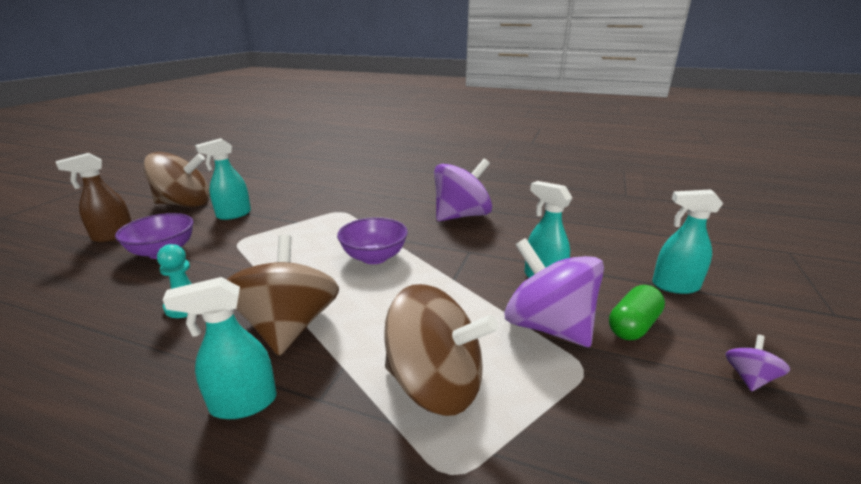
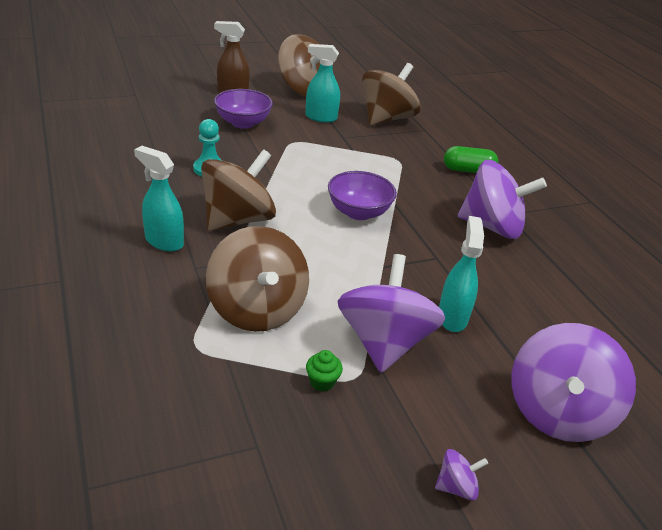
camera: 45 degrees right, 10 degrees up
(287, 192) = (386, 119): none -> brown spinning top
(576, 393) = (322, 382): none -> green cupcake
(633, 325) = (448, 395): green capsule -> green capsule (468, 170)
(674, 286) = (557, 411): turquoise spray bottle -> purple spinning top

